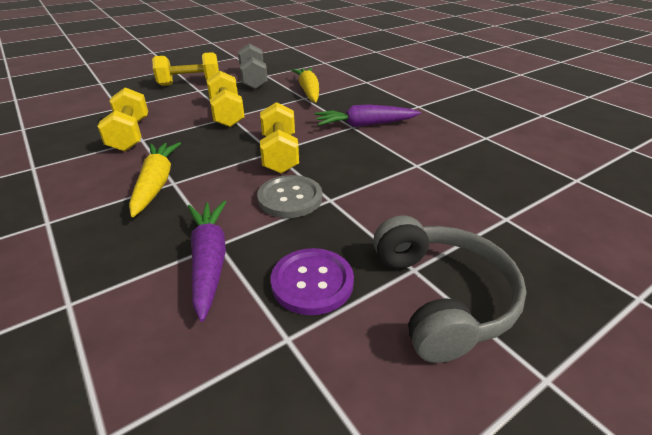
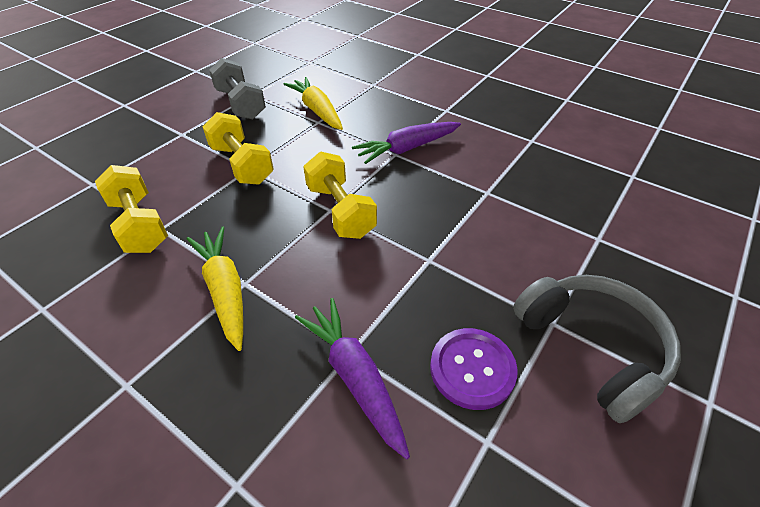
camera: 20 degrees left, 10 degrees up
(190, 83) = (162, 125): yellow dumbbell -> none
(290, 198) = (388, 269): grey button -> none

